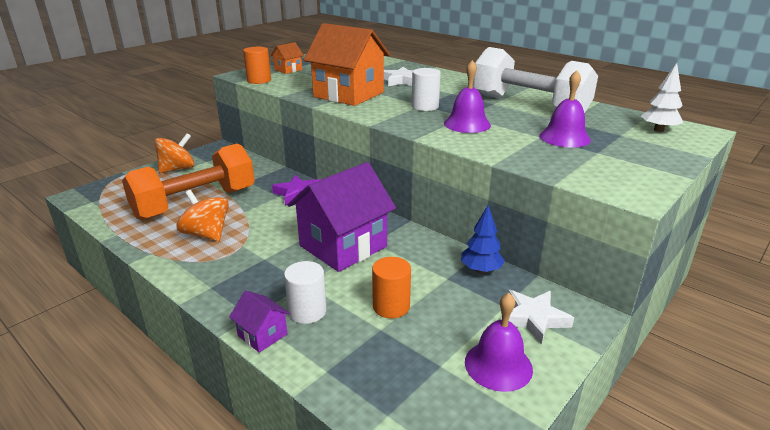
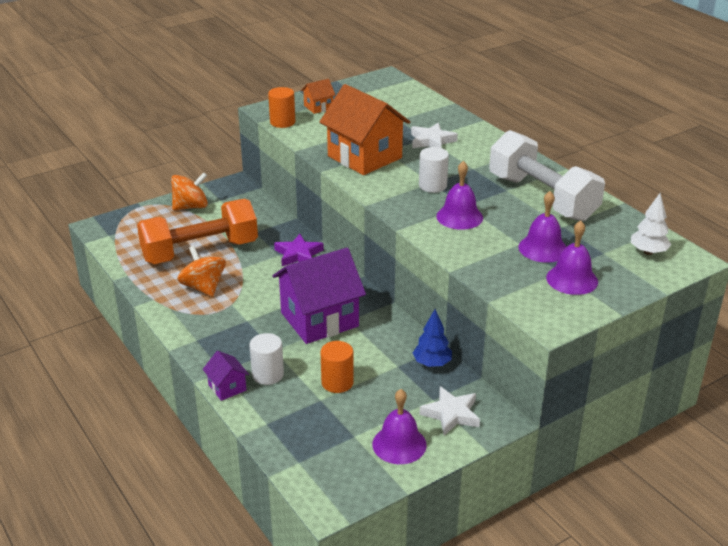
camera: 15 degrees right, 5 degrees up
(615, 157) = (572, 279): none -> purple bell

